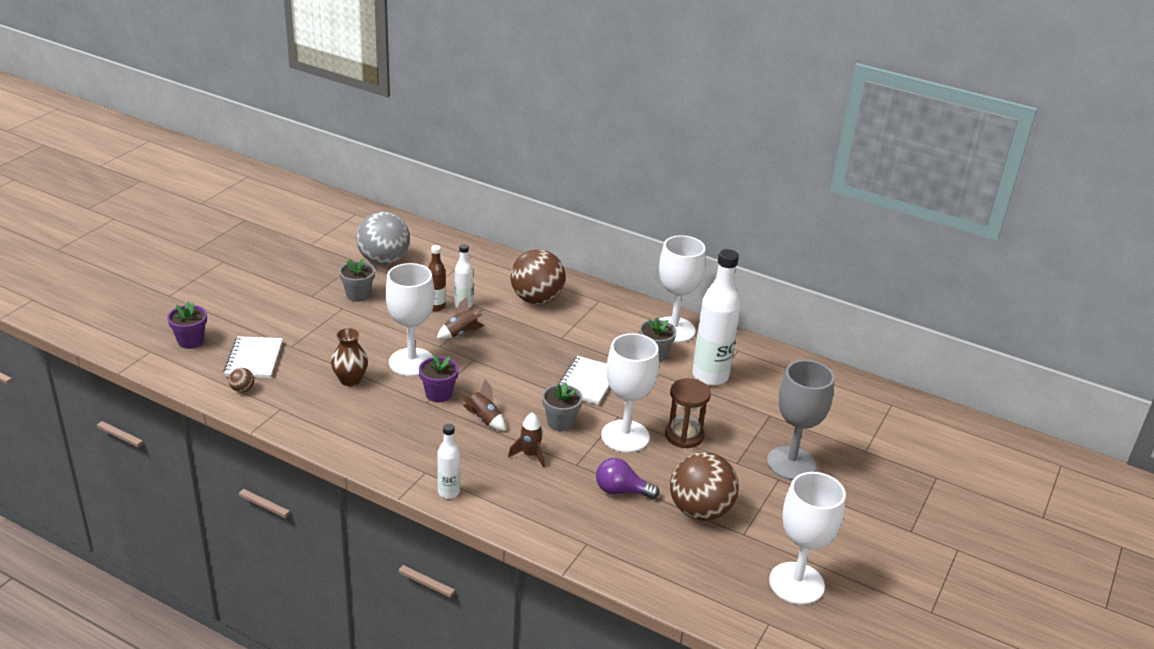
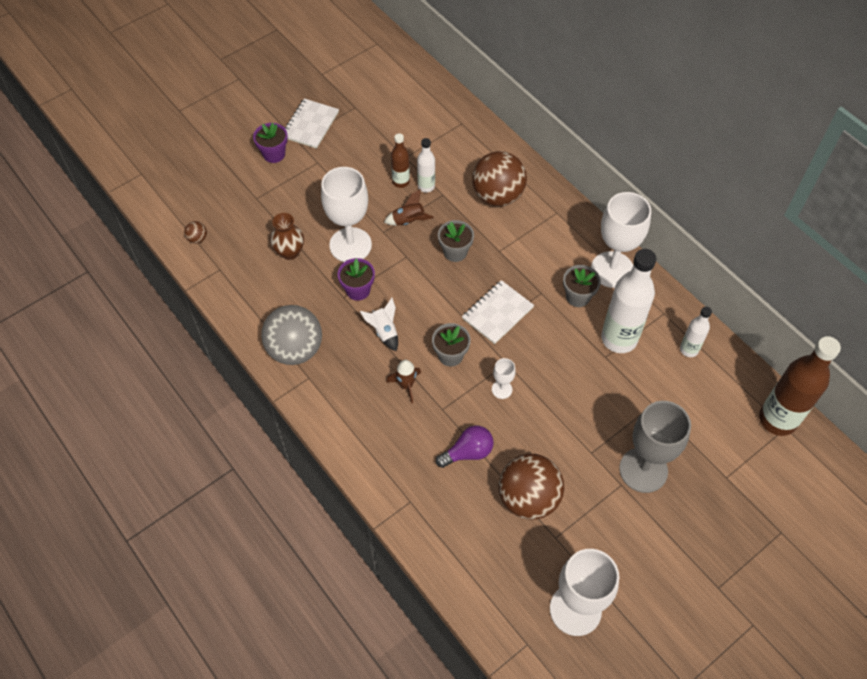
camera: 25 degrees right, 25 degrees up
(191, 341) = (177, 170): purple flower pot -> purple flower pot (274, 154)
(254, 359) = (220, 205): white notebook -> white notebook (310, 125)
(358, 295) = (338, 149): grey flower pot -> grey flower pot (455, 252)
(384, 260) = (378, 110): grey ball -> grey ball (295, 349)
(448, 492) = (318, 406): white bottle -> white bottle (689, 349)
(484, 419) = (384, 331): brown rocket -> white rocket
(621, 491) = (468, 452): purple light bulb -> purple light bulb turned 120 degrees clockwise
(625, 436) = (502, 389): white goblet -> white goblet, size x0.45
(684, 435) = (557, 405): brown hourglass -> none
(881, 401) = (777, 419): none -> brown bottle

